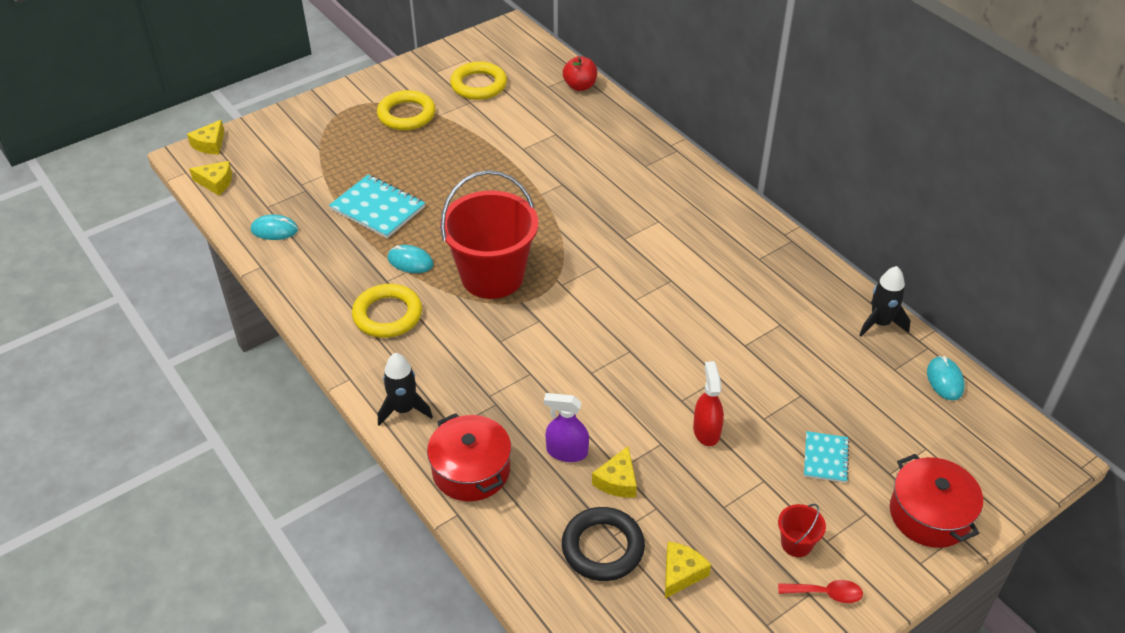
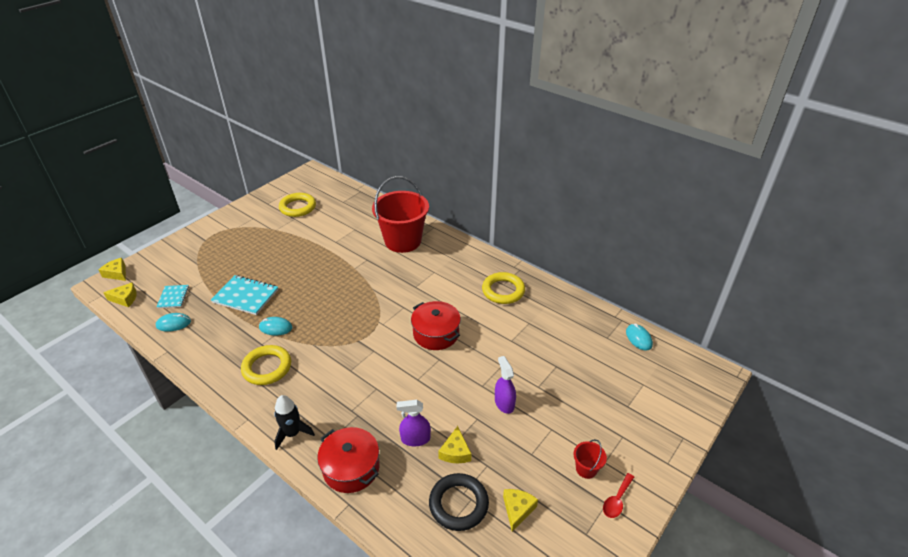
camera: 15 degrees left, 5 degrees down
(210, 144) = (117, 273): yellow cheese -> yellow cheese turned 120 degrees clockwise
(406, 115) = (253, 233): yellow ring -> yellow ring (503, 291)
(492, 276) = (334, 327): red bucket -> red bucket (403, 241)
(580, 86) = (363, 198): red apple -> none
(706, 431) = (504, 403): red spray bottle -> purple spray bottle
(825, 458) = (585, 405): turquoise notebook -> turquoise notebook (173, 297)
(826, 593) = (617, 500): red spoon -> red spoon turned 135 degrees clockwise
(880, 323) = (588, 310): black rocket -> none
(929, 514) = (661, 428): red pot -> red pot (436, 333)

